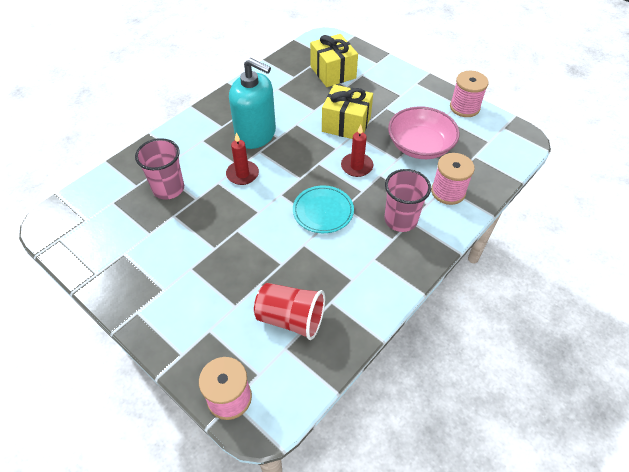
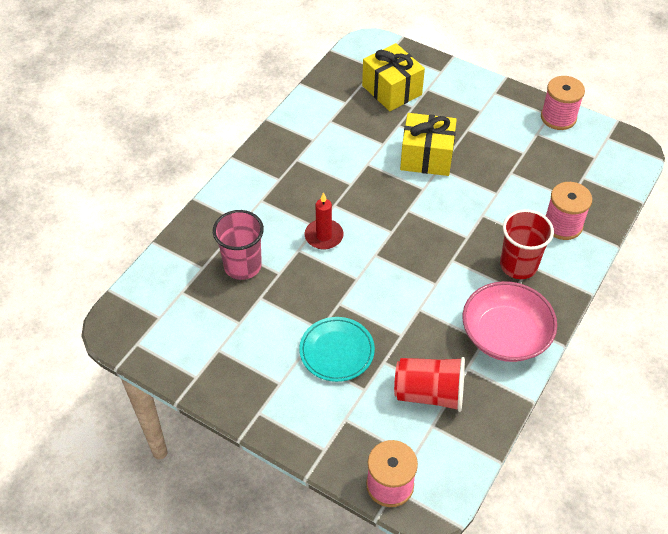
camera: 10 degrees left, 0 degrees up
(256, 134) = (323, 184): turquoise soap dispenser -> none
(323, 211) = (429, 268): turquoise plate -> turquoise plate (337, 351)
(357, 166) = (453, 208): red candle -> none
(400, 220) = (518, 265): pink cup -> red cup
(420, 146) = (518, 173): pink bowl -> pink bowl (505, 335)

